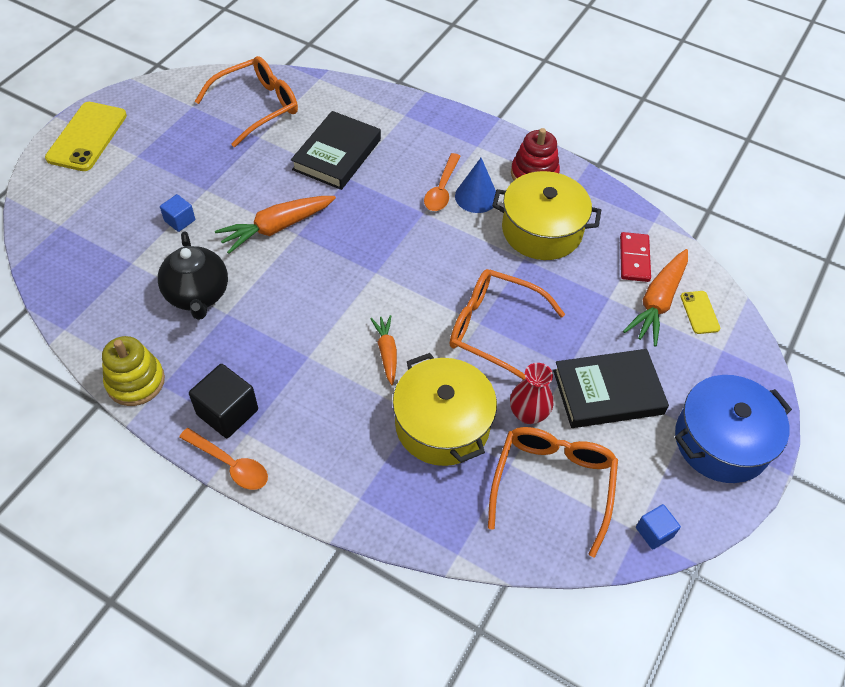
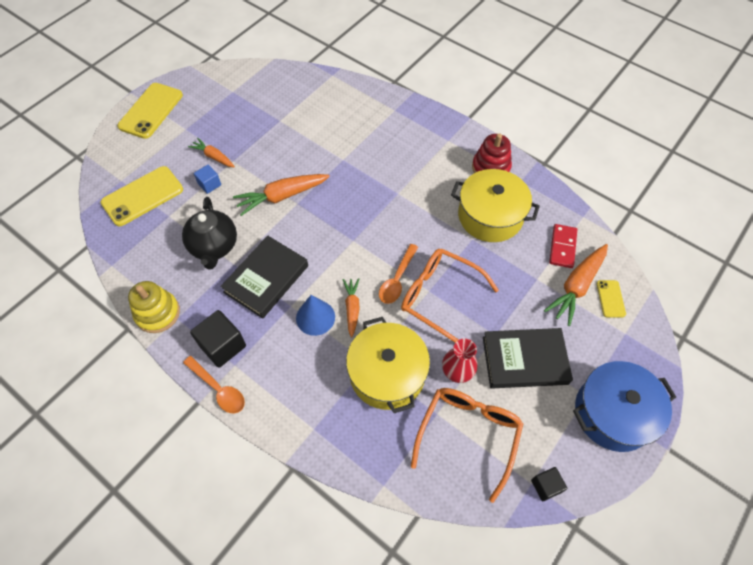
camera: 10 degrees right, 5 degrees up
(93, 242) = (142, 196): none -> yellow phone
(179, 187) = (213, 157): none -> orange carrot
(257, 107) = (281, 95): orange glasses -> none
(337, 154) = (337, 139): black book -> black book (266, 279)
(442, 189) = (415, 175): orange spoon -> orange spoon (397, 279)
(476, 196) = (441, 183): blue cone -> blue cone (315, 317)
(654, 532) = (545, 486): blue cube -> black cube

